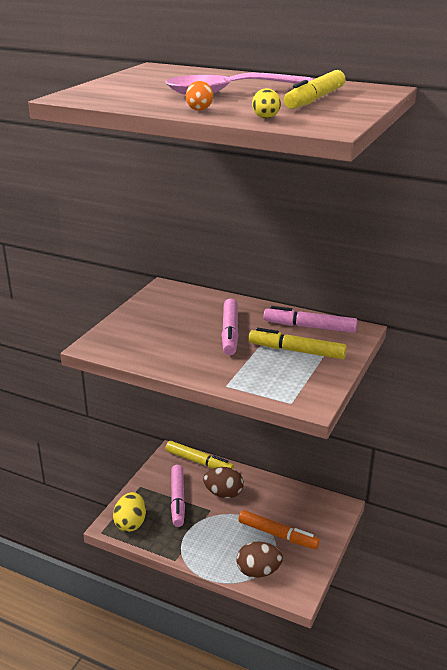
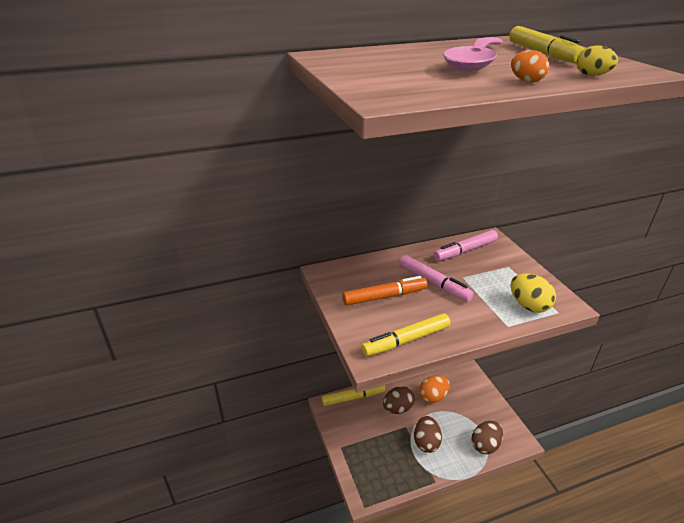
camera: 45 degrees left, 5 degrees up
(130, 523) = (374, 481): yellow egg -> yellow egg (528, 306)
(178, 499) = (378, 436): pink marker -> none
(210, 531) = (426, 442): none -> brown egg
(268, 507) = (433, 397): none -> orange egg
(278, 535) = (461, 411): orange marker -> orange marker (384, 296)
(296, 351) = (492, 272): yellow marker -> yellow marker (406, 340)

